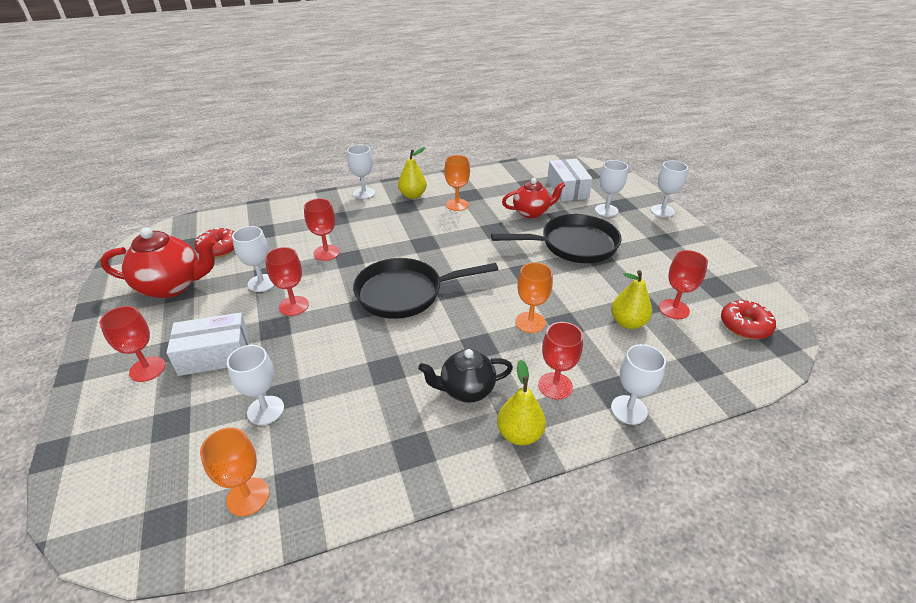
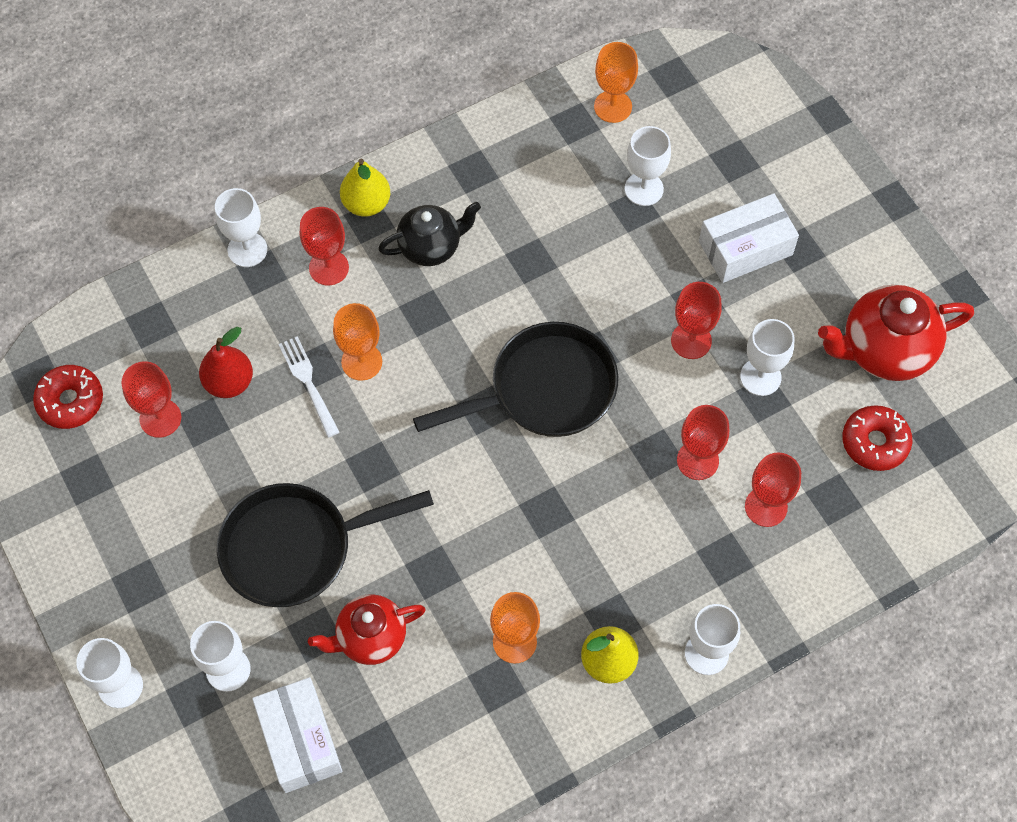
camera: 170 degrees right, 25 degrees up
(147, 369) = (810, 217): red goblet -> red goblet (766, 507)
(569, 315) = (308, 383): none -> white fork
(628, 322) = (229, 382): yellow pear -> red pear

